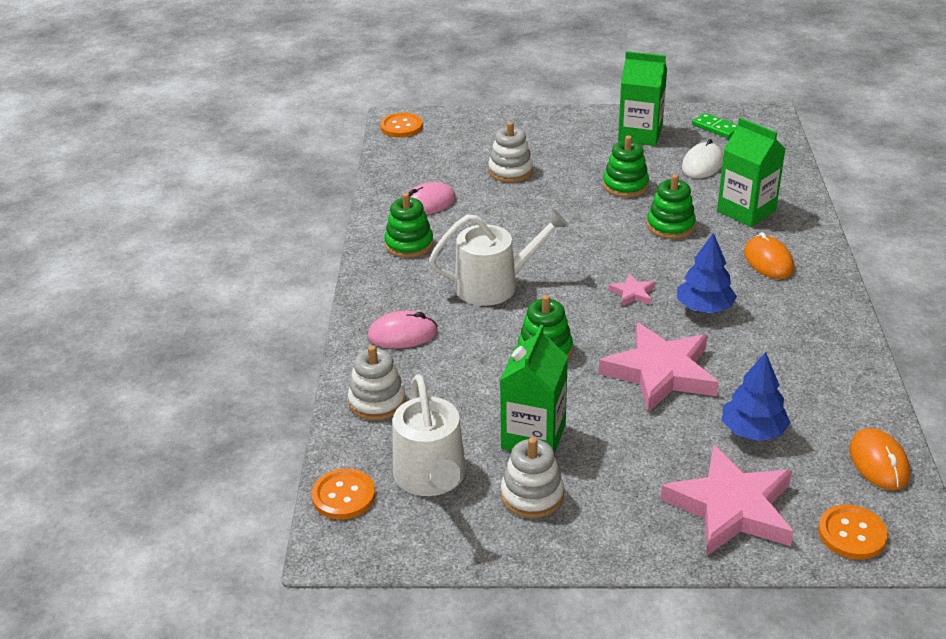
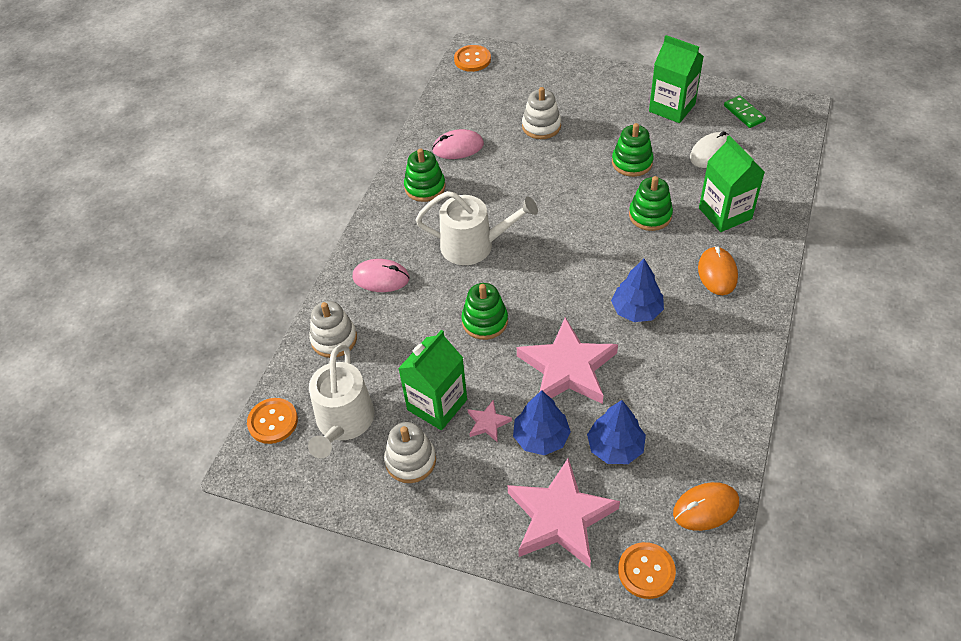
camera: 20 degrees right, 15 degrees up
(632, 293) = (583, 280): pink star -> pink star (488, 423)
(668, 440) = (541, 437): none -> blue tree
(878, 462) = (705, 508): orange mouse -> orange mouse turned 60 degrees clockwise

